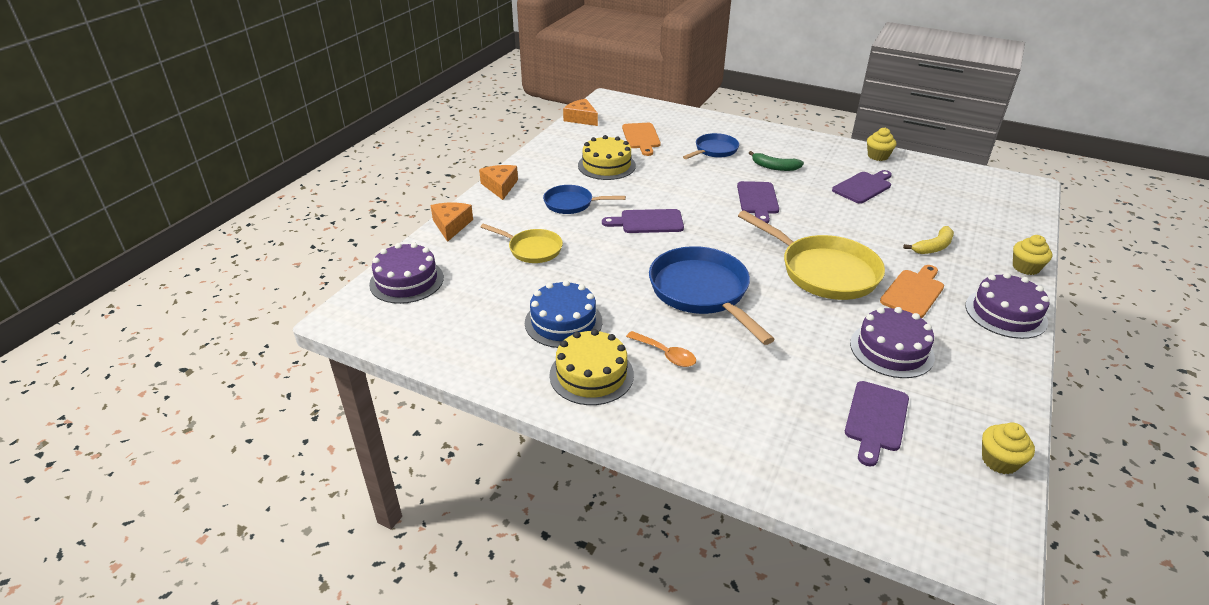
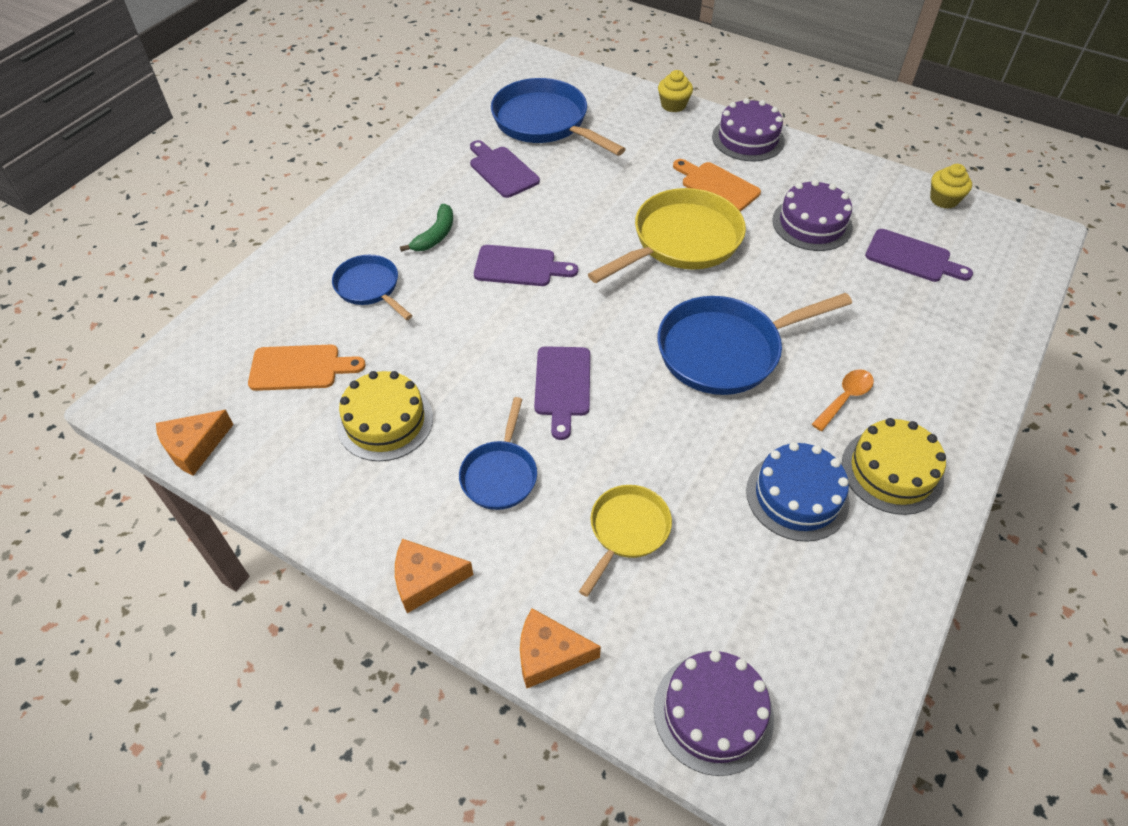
camera: 85 degrees left, 15 degrees up
(878, 156) = (428, 141): yellow cupcake -> none
(933, 247) = (635, 151): yellow banana -> none
(940, 202) = (544, 122): none -> blue pan

